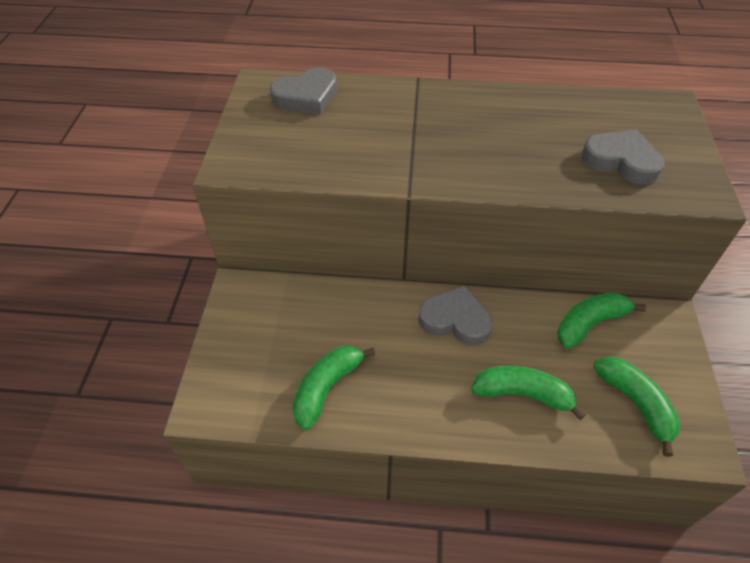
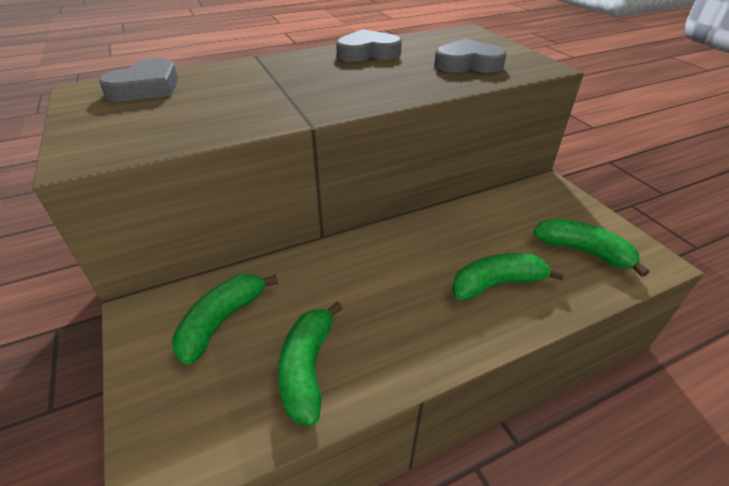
camera: 30 degrees left, 10 degrees down
(455, 320) = (394, 250): grey heart -> grey heart (368, 52)
(589, 323) = (501, 210): green banana -> green banana (222, 321)

